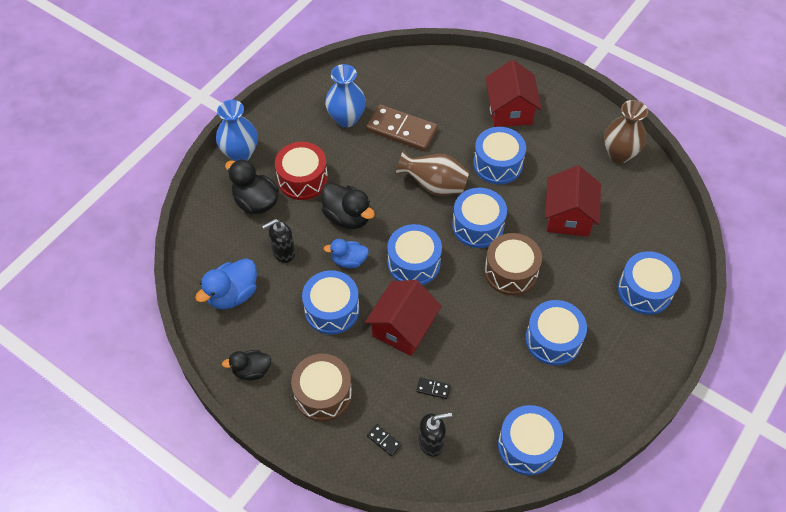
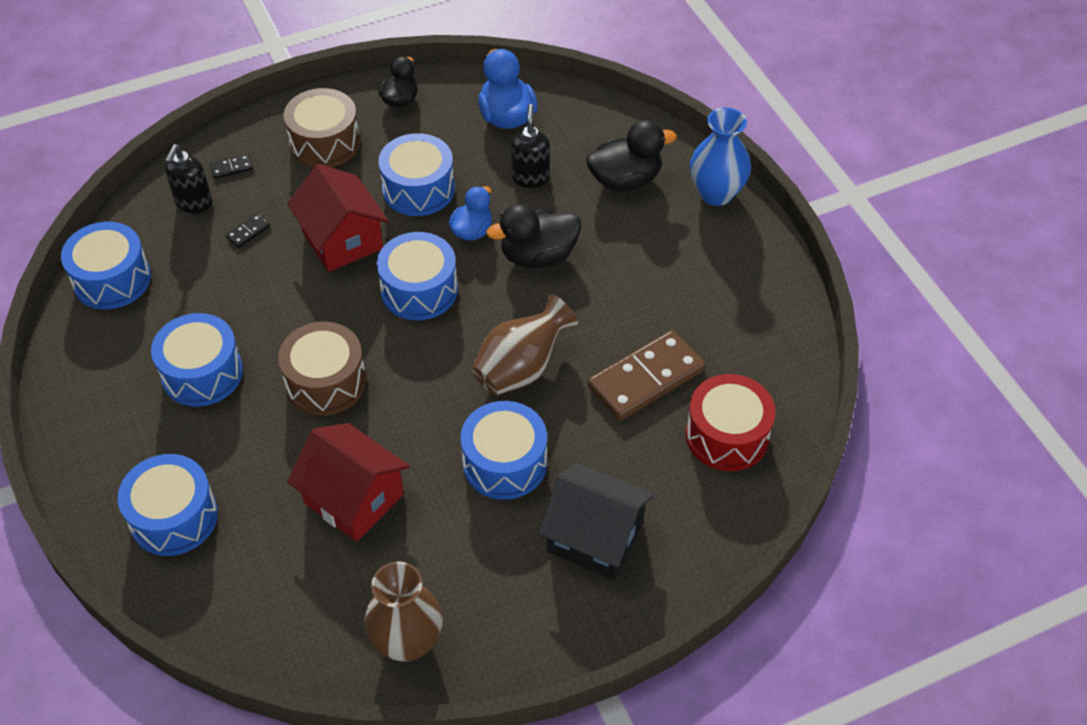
camera: 120 degrees right, 5 degrees down
(302, 179) = (630, 237): red drum -> red drum (727, 435)
(346, 118) = (708, 325): blue vase -> none
(478, 226) = (421, 383): blue drum -> none
(510, 110) = (595, 537): red house -> black house

